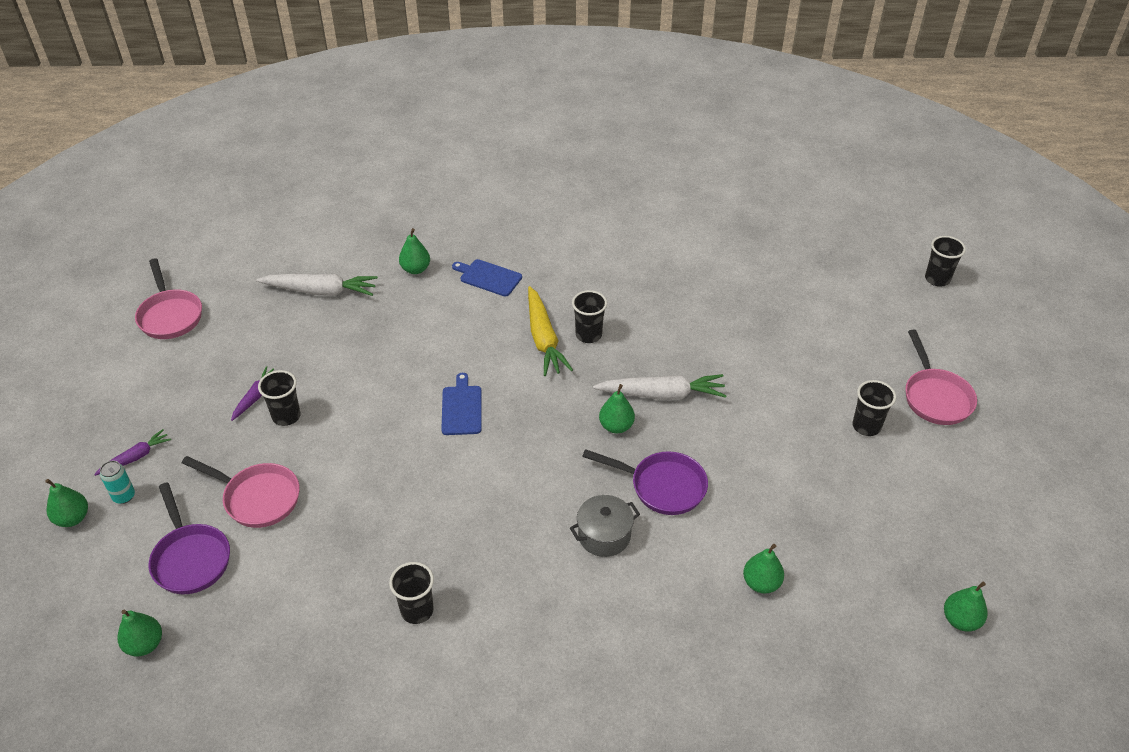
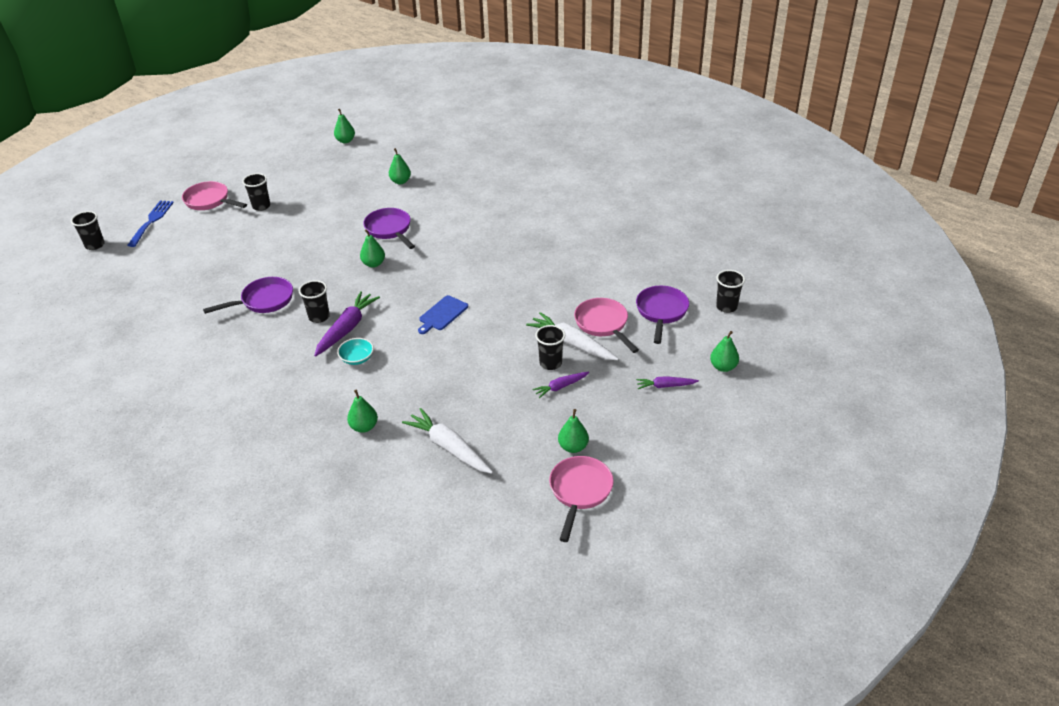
camera: 140 degrees left, 5 degrees down
(124, 496) = (684, 364): turquoise can -> none
(145, 644) = (707, 285): green pear -> green pear (573, 447)
(417, 610) = (561, 239): black cup -> black cup (726, 307)
(488, 277) = (324, 390): blue cutting board -> none
(495, 317) = (357, 358): none -> turquoise bowl
(543, 339) = (347, 329): yellow carrot -> purple carrot
(604, 535) = (442, 225): grey pot -> none
(662, 394) = (329, 266): white carrot -> white carrot (572, 343)
(668, 320) = (264, 301): none -> purple pan
(935, 397) = (210, 201): pink pan -> pink pan turned 90 degrees counterclockwise
(942, 335) = (151, 221): none -> blue fork

